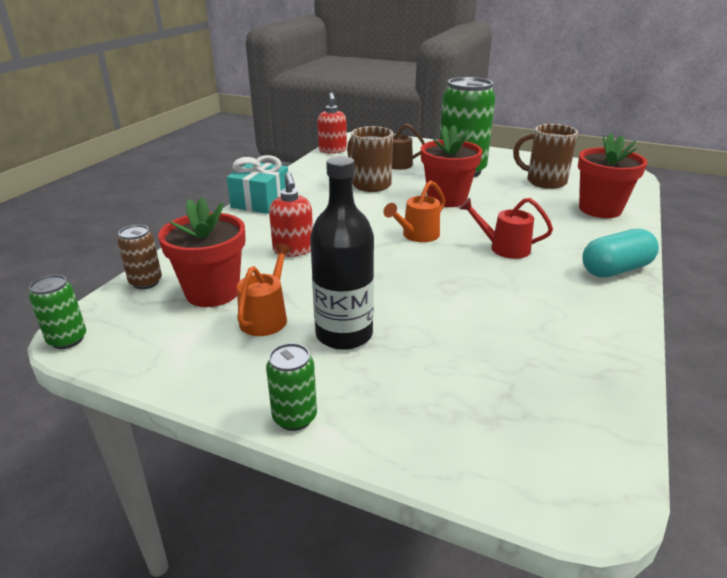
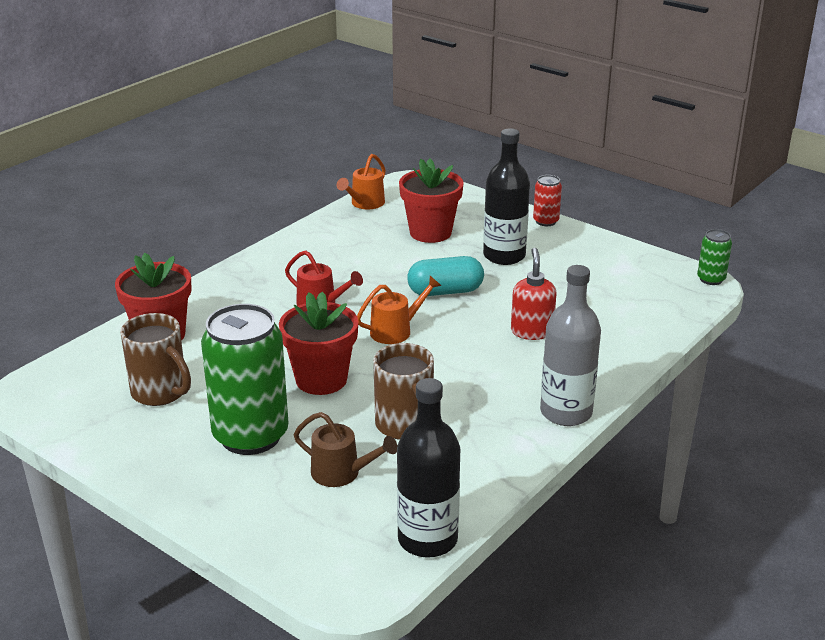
camera: 165 degrees left, 0 degrees up
(146, 282) = (671, 317): brown can -> none
(212, 292) = (608, 300): red flower pot -> red flower pot (430, 232)
(260, 202) = (566, 412): turquoise gift -> grey bottle
(266, 317) = (561, 275): orange watering can -> orange watering can (365, 204)
(294, 417) = (546, 221): green can -> red can
(332, 150) = (427, 539): red soap dispenser -> black bottle
(615, 269) = (247, 271): turquoise capsule -> turquoise capsule (445, 291)

